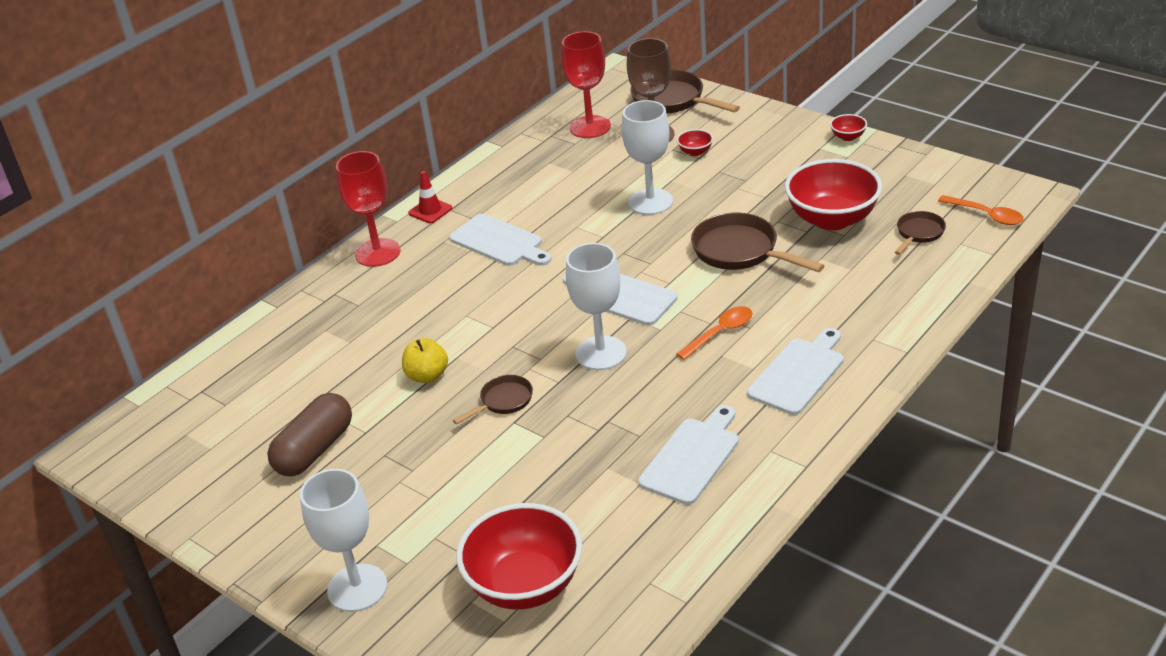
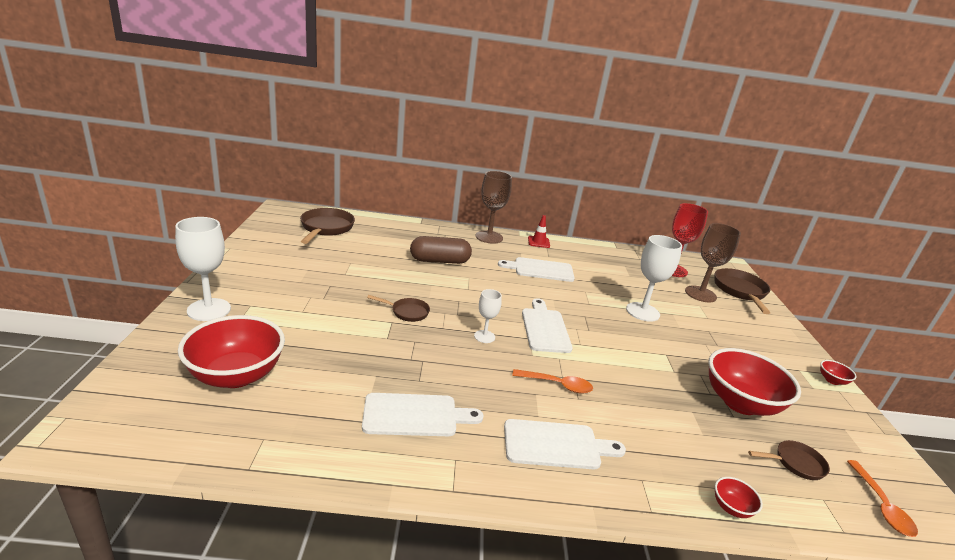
camera: 45 degrees right, 10 degrees down
(314, 450) = (319, 263): brown capsule -> brown capsule (439, 261)
(377, 253) = (489, 237): red goblet -> brown goblet
(427, 376) = (407, 280): yellow apple -> none
(499, 242) = (540, 270): white cutting board -> white cutting board turned 90 degrees clockwise
(601, 353) = (484, 336): white goblet -> white goblet, size x0.55
(695, 152) = (711, 315): red bowl -> red bowl (731, 508)
(740, 251) = (648, 367): brown pan -> brown pan (326, 228)

